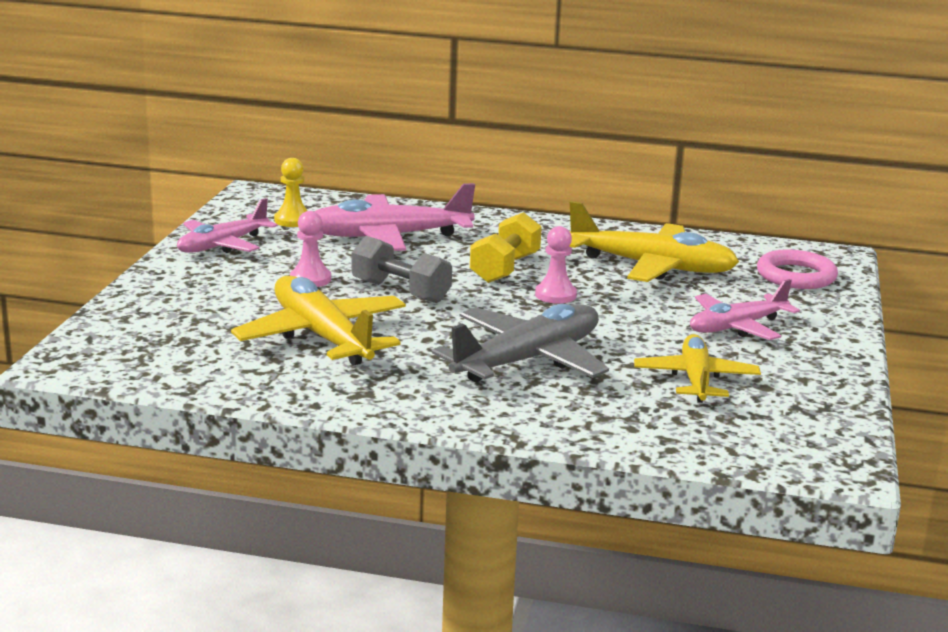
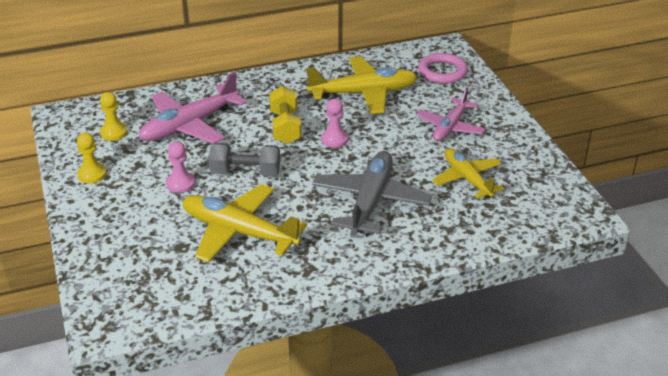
camera: 30 degrees left, 15 degrees up
(222, 245) = (92, 174): pink plane -> yellow pawn

